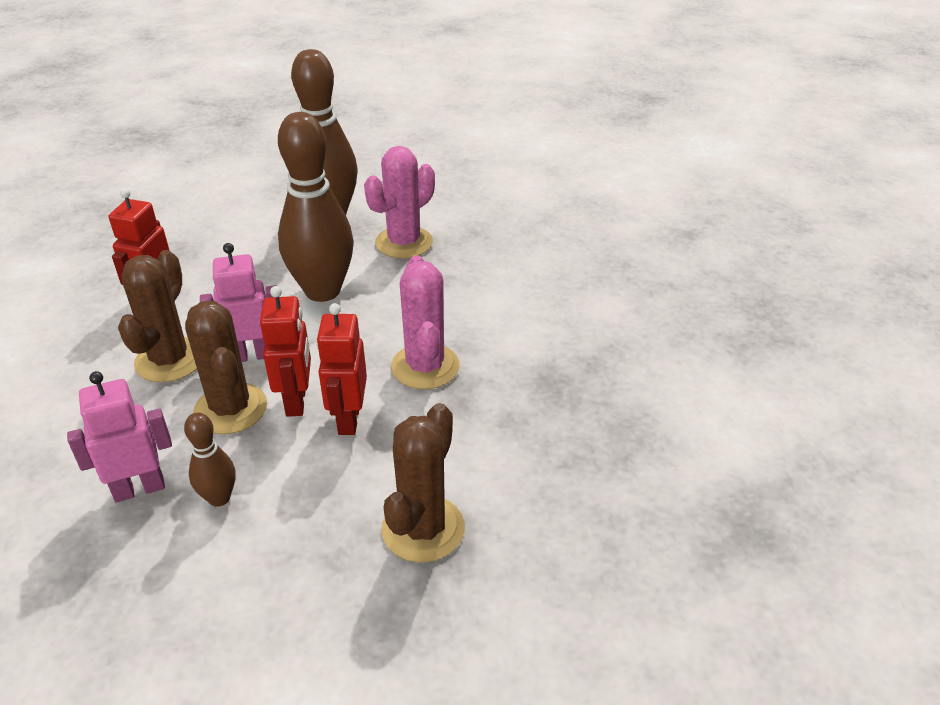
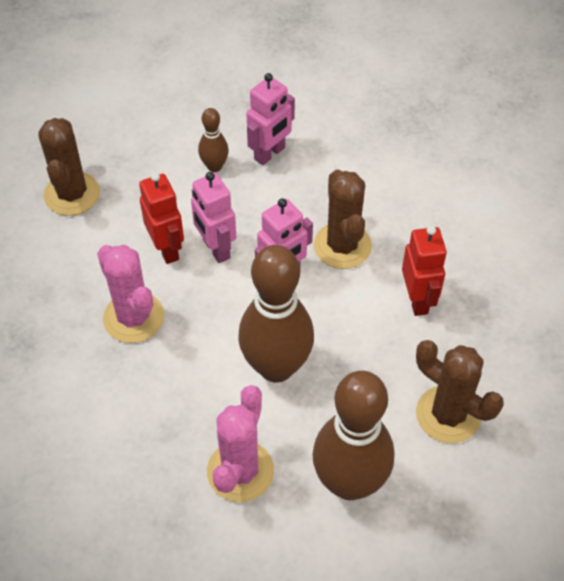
camera: 155 degrees right, 15 degrees up
(231, 409) = (259, 225): brown cactus -> brown cactus (448, 414)
(297, 401) = (216, 249): red robot -> pink robot

